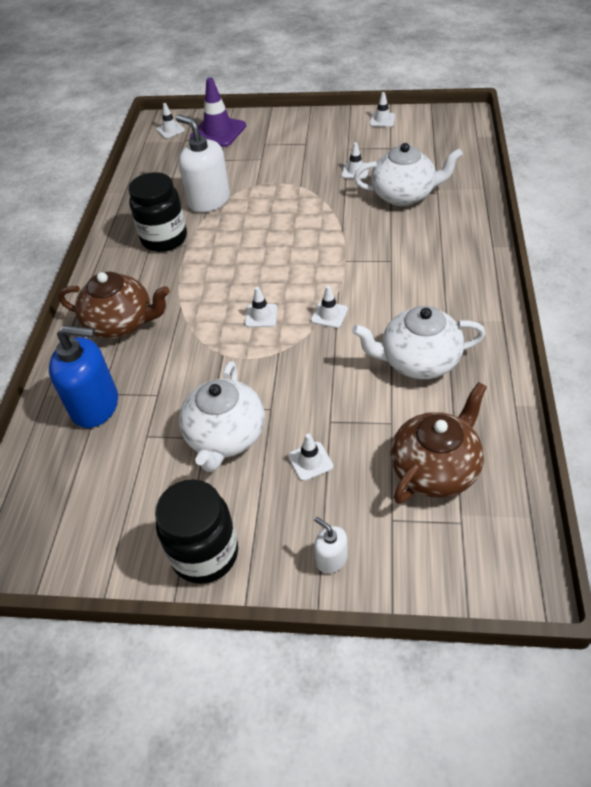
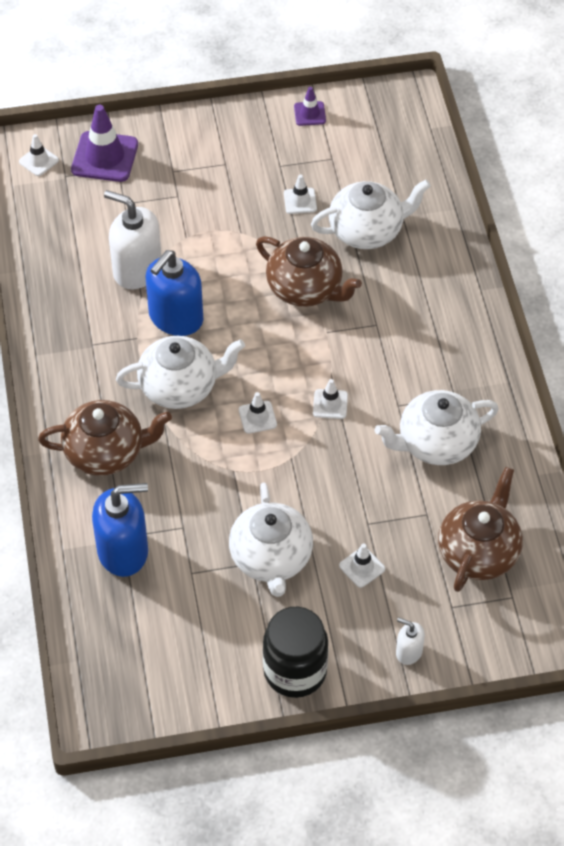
camera: 20 degrees left, 5 degrees up
(164, 239) = (105, 333): black jar -> none
(205, 284) = (180, 387): none -> white teapot
(224, 235) = (175, 318): none -> blue soap dispenser
(338, 228) = (305, 289): none -> brown teapot
(382, 120) = (309, 114): white traffic cone -> purple traffic cone

